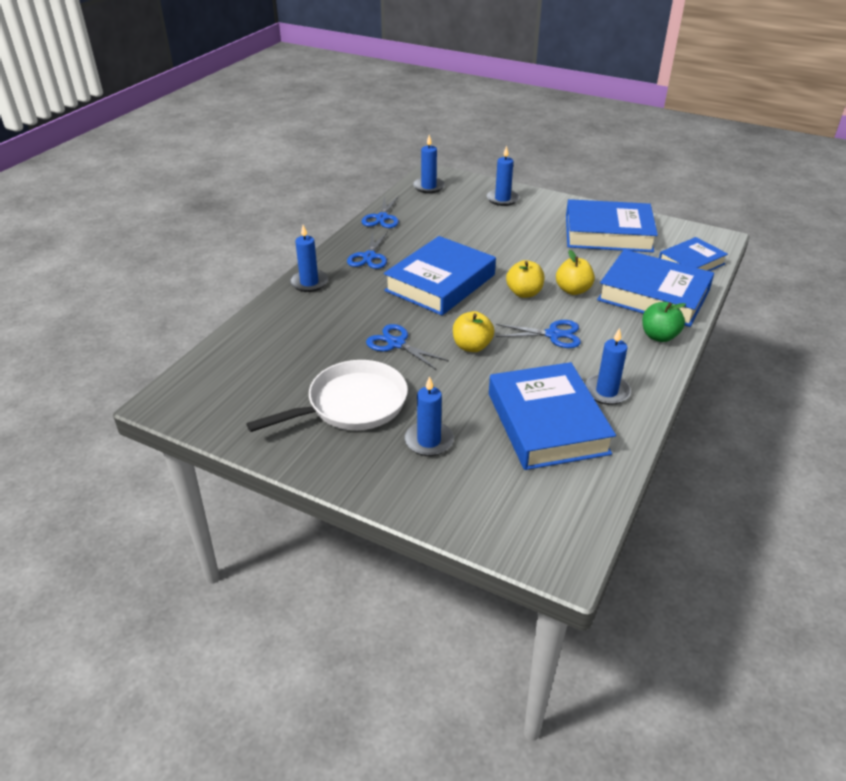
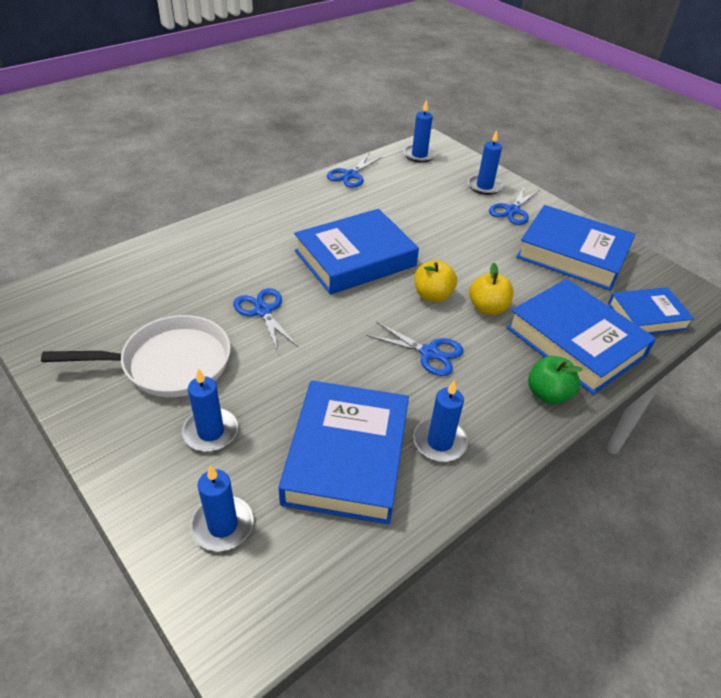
camera: 20 degrees right, 5 degrees up
(309, 283) = (232, 222): blue candle -> blue candle (222, 525)
(369, 257) = (308, 211): blue scissors -> blue scissors (512, 210)
(472, 346) = (334, 338): yellow apple -> none

